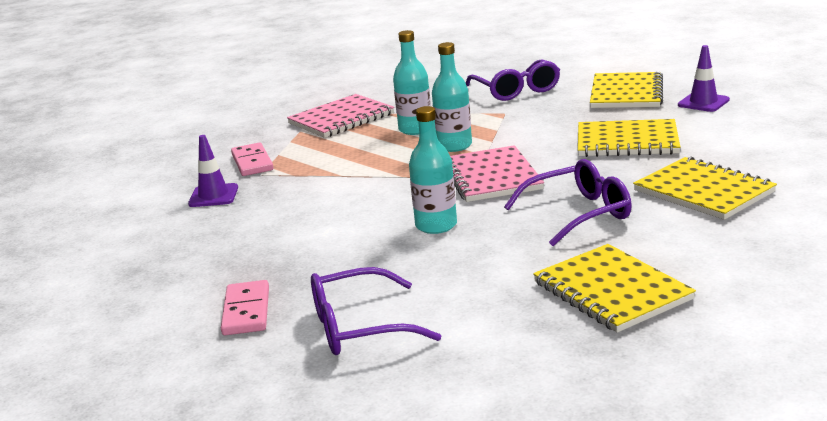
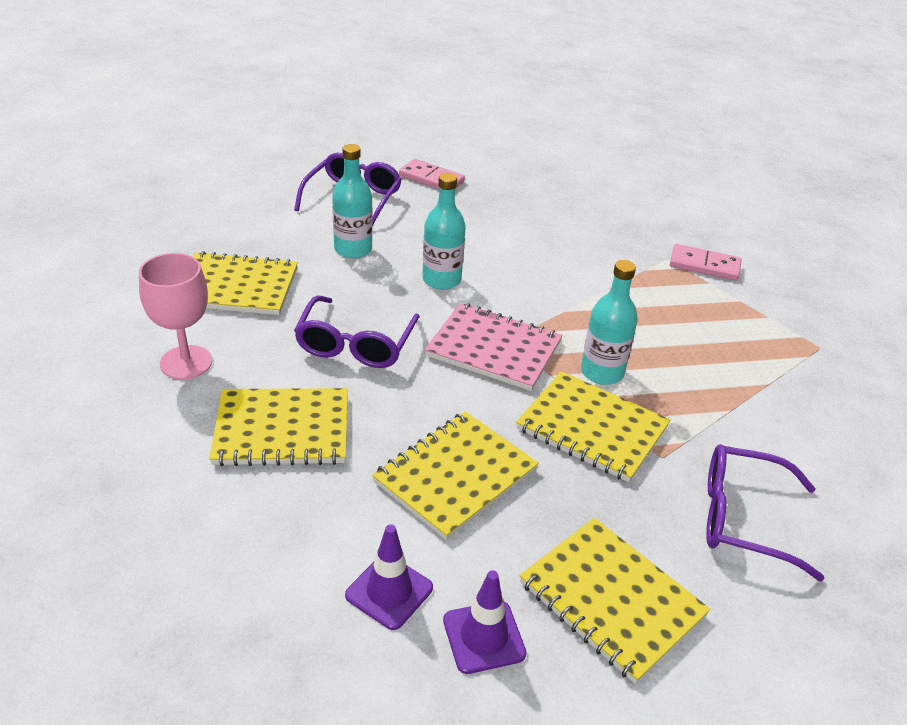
camera: 120 degrees right, 15 degrees up
(213, 196) = (644, 227): purple traffic cone -> purple traffic cone (389, 591)
(341, 119) = (781, 353): pink notebook -> none
(415, 129) = (684, 376): turquoise bottle -> turquoise bottle (353, 249)
(515, 131) = (592, 428): none -> yellow notebook
(729, 252) = (186, 362): none -> pink goblet

